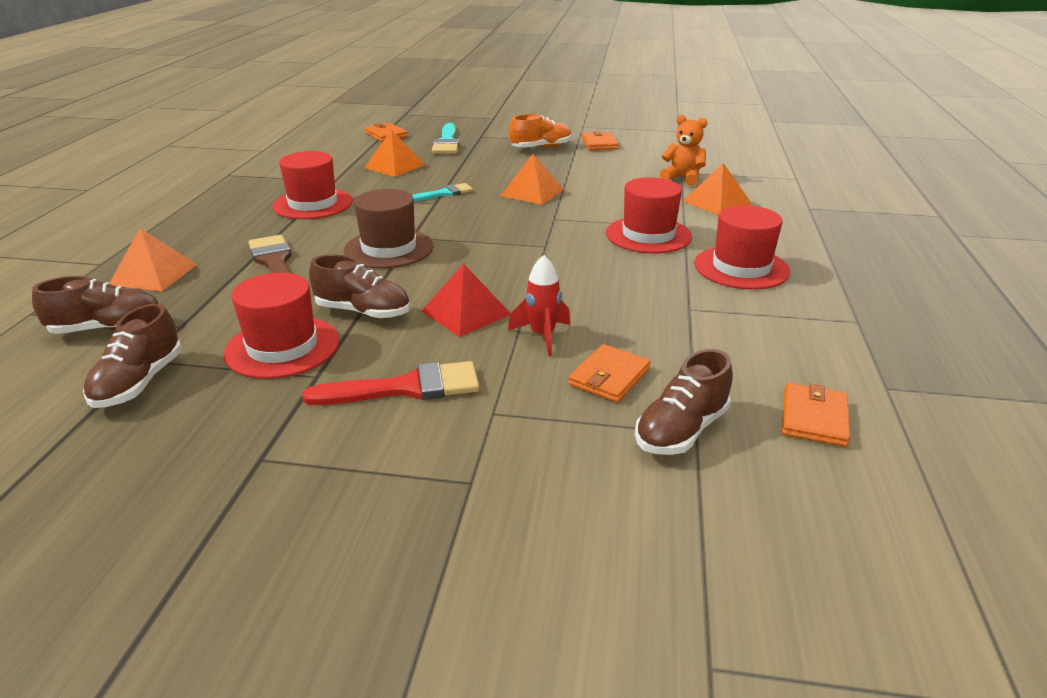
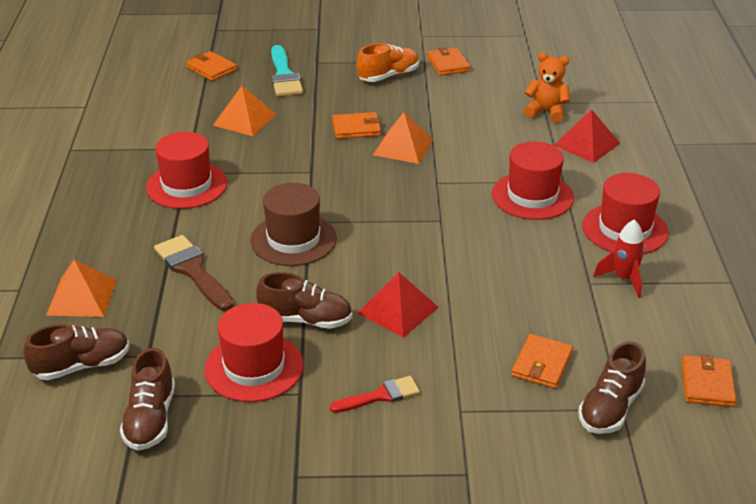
camera: 10 degrees left, 5 degrees up
(405, 388) = (380, 396): red brush -> red brush, size x0.64
(443, 193) = (314, 157): turquoise brush -> none
(494, 178) = (356, 128): none -> orange wallet
(542, 336) = (473, 328): red rocket -> red rocket (624, 279)
(717, 202) = (586, 144): orange pyramid -> red pyramid

